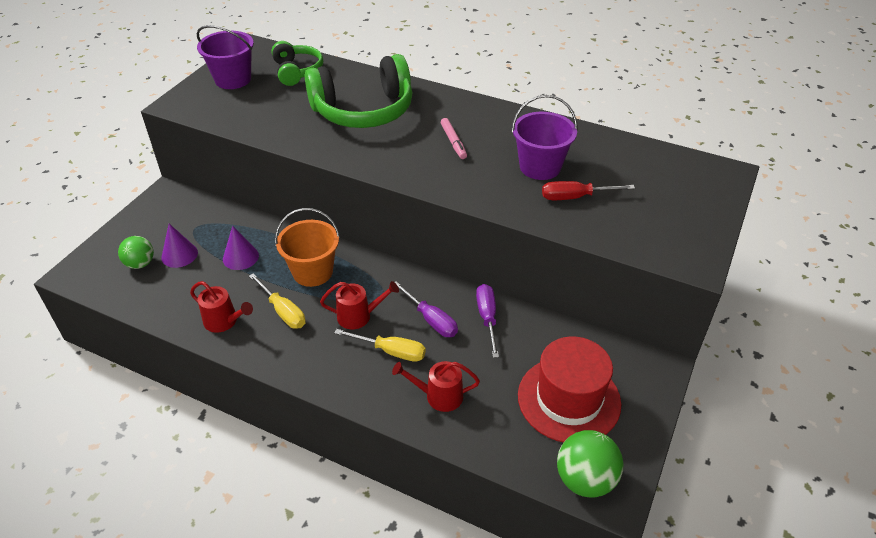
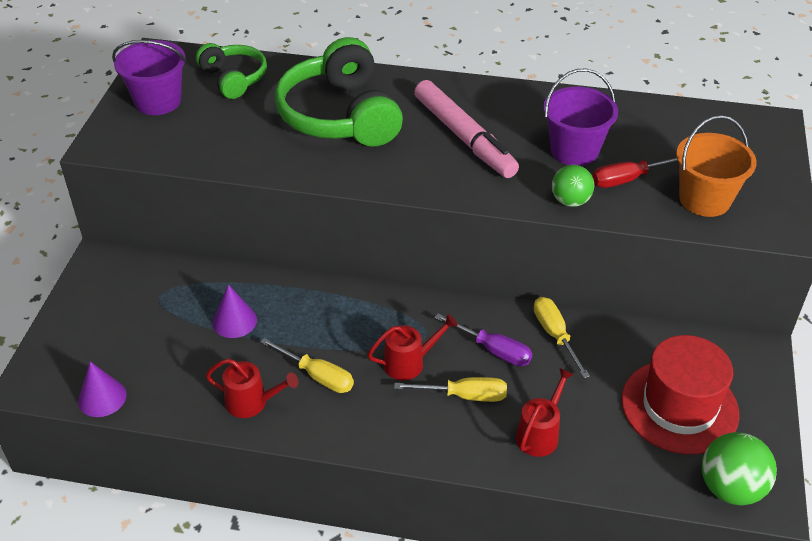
camera: 15 degrees left, 0 degrees up
(140, 264) = (111, 354): green ball -> green ball (570, 201)
(179, 255) = (156, 333): purple cone -> purple cone (102, 397)
(312, 272) = (331, 322): orange bucket -> orange bucket (704, 199)
(363, 110) = (340, 116): green headphones -> green headphones turned 105 degrees clockwise
(439, 396) = (540, 434): red watering can -> red watering can turned 135 degrees clockwise
(453, 142) = (464, 137): pink marker -> pink marker, size x2.11
(487, 318) = (555, 335): purple screwdriver -> yellow screwdriver

